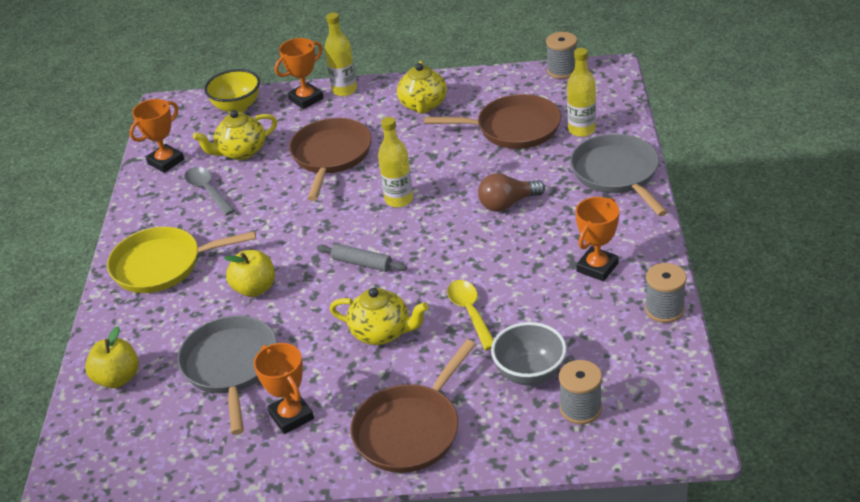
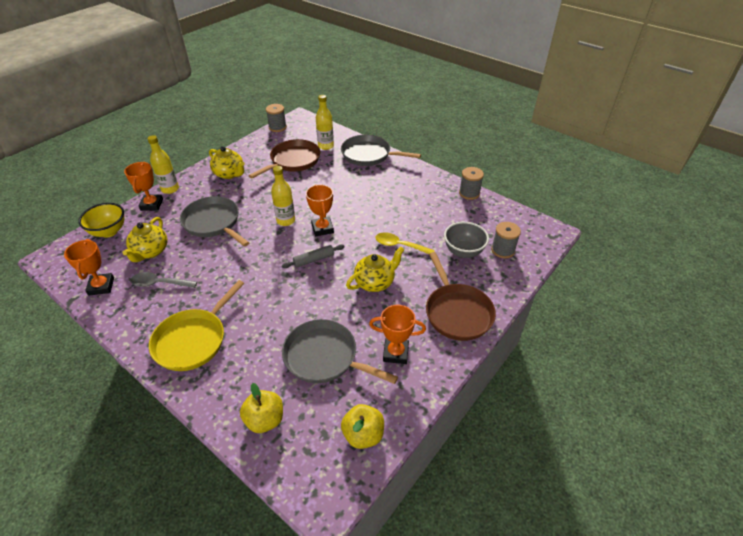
camera: 55 degrees left, 5 degrees up
(255, 288) = (274, 311): yellow apple -> yellow apple (363, 435)
(331, 156) = (213, 223): brown pan -> grey pan
(507, 204) = (342, 192): brown light bulb -> none
(597, 267) = (420, 194): orange trophy -> orange trophy (322, 228)

